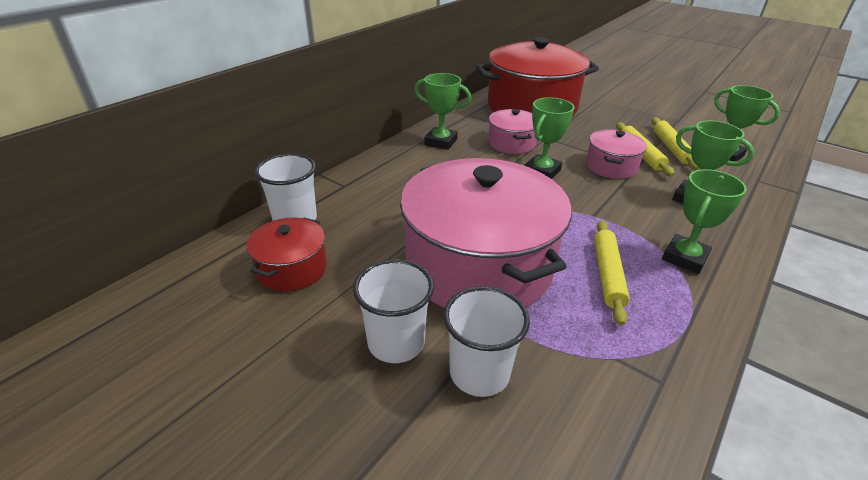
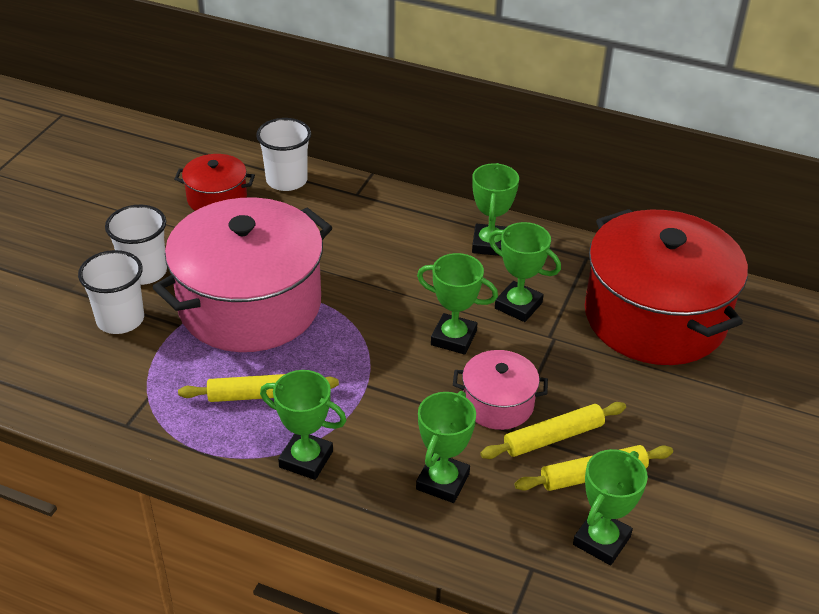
camera: 75 degrees right, 5 degrees up
(511, 143) = (518, 305): pink pot -> green trophy

